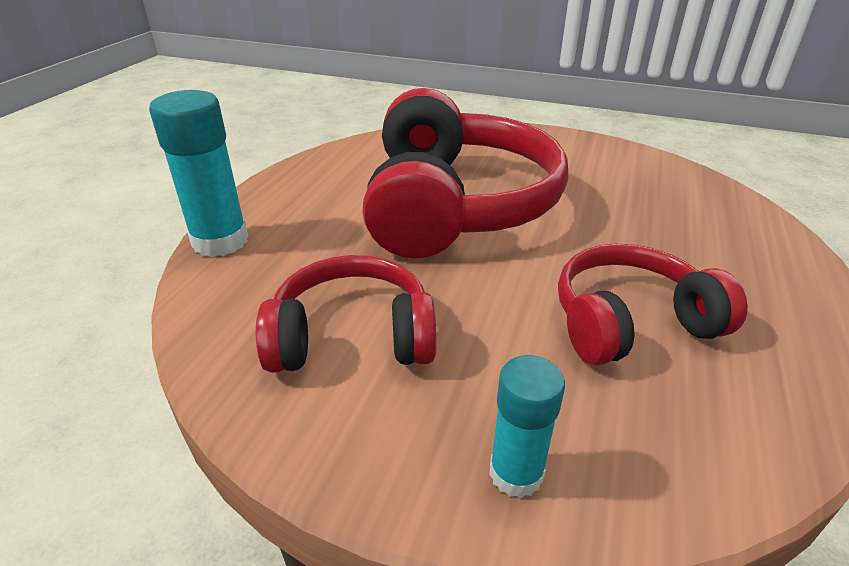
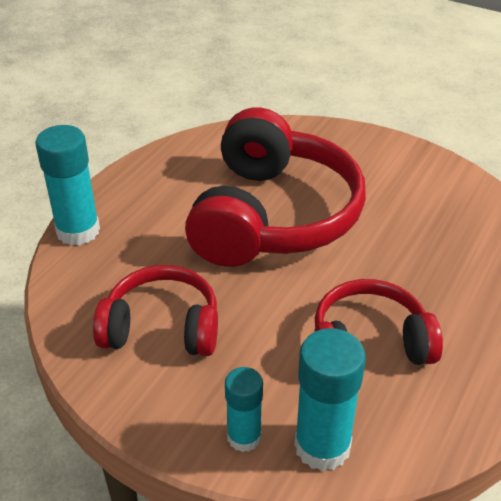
camera: 10 degrees right, 5 degrees up
(636, 469) = (322, 446): none -> turquoise glue stick

